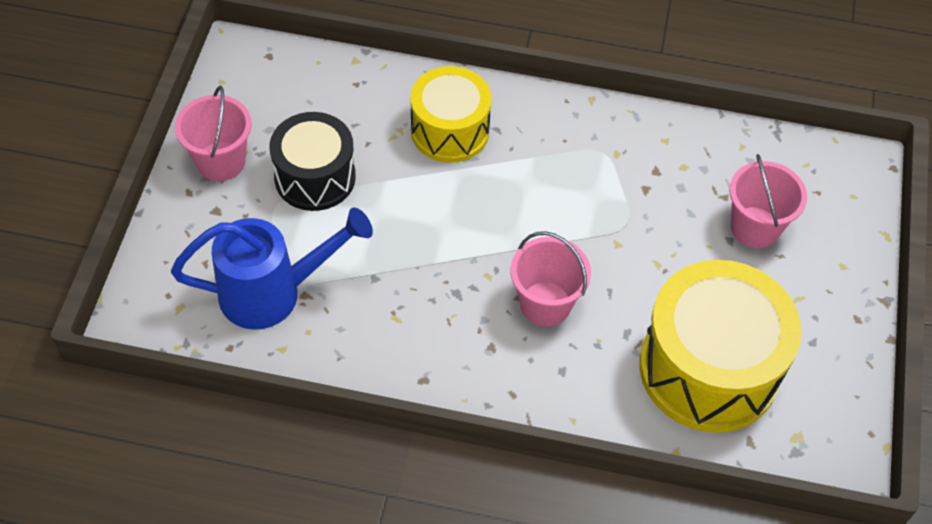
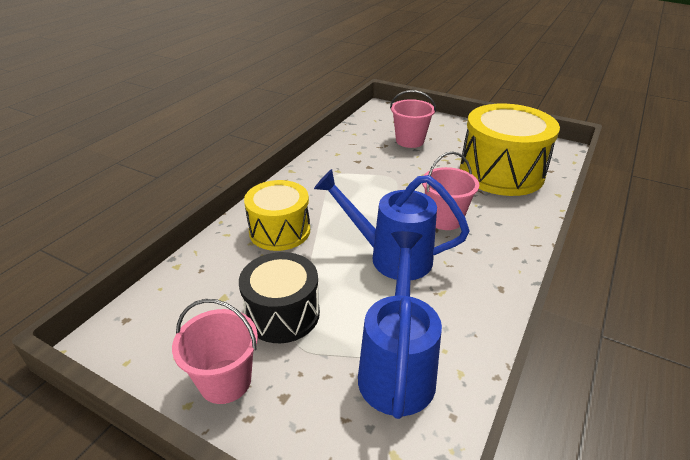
camera: 70 degrees left, 20 degrees down
(441, 256) = (391, 257): none -> blue watering can

